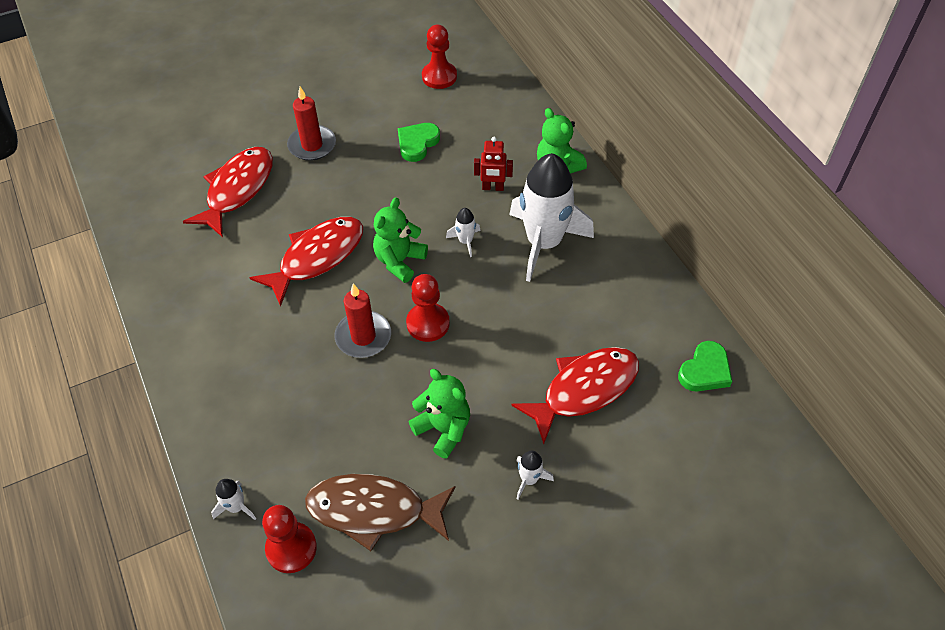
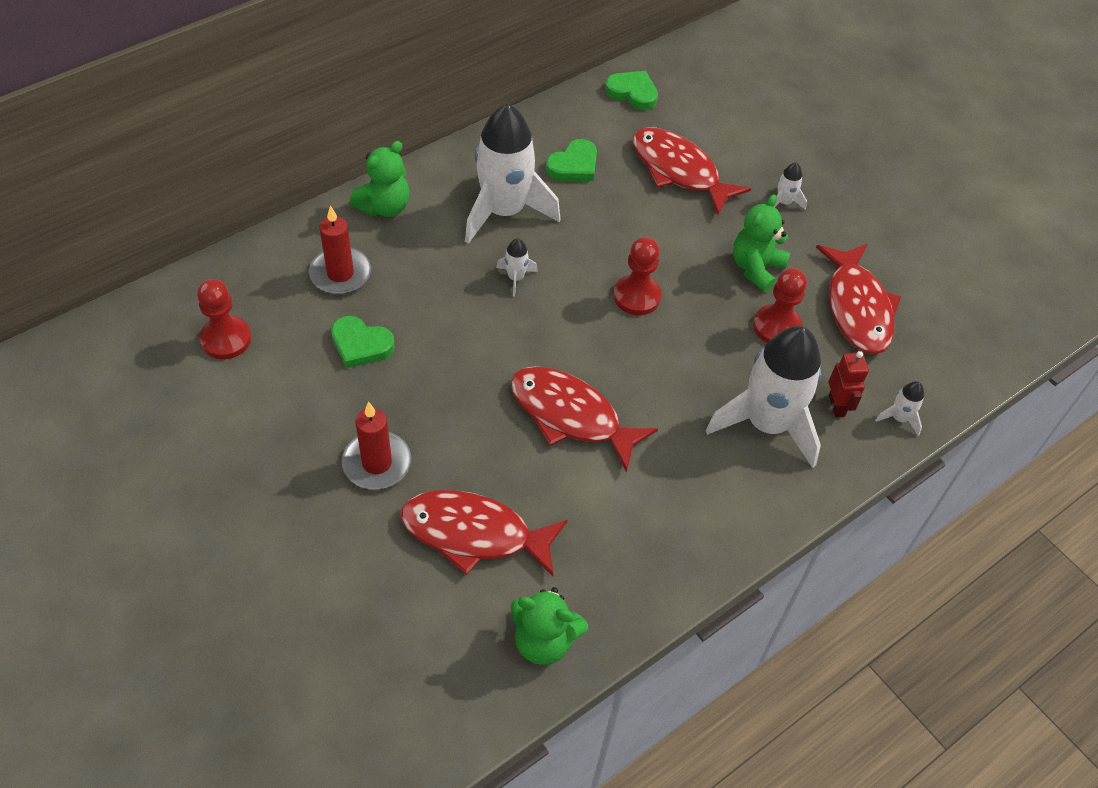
camera: 105 degrees left, 0 degrees up
(266, 393) = (767, 424): none -> white rocket
(291, 548) = (919, 364): red pawn -> red pawn (777, 327)
(363, 336) = (670, 350): red candle -> red candle (340, 274)
(374, 510) = (857, 308): brown fish -> red fish
(399, 261) = (558, 334): green teddy bear -> green teddy bear (544, 641)
(493, 188) = (428, 262): red robot -> red robot (837, 405)
(598, 302) = (574, 165): none -> green heart

